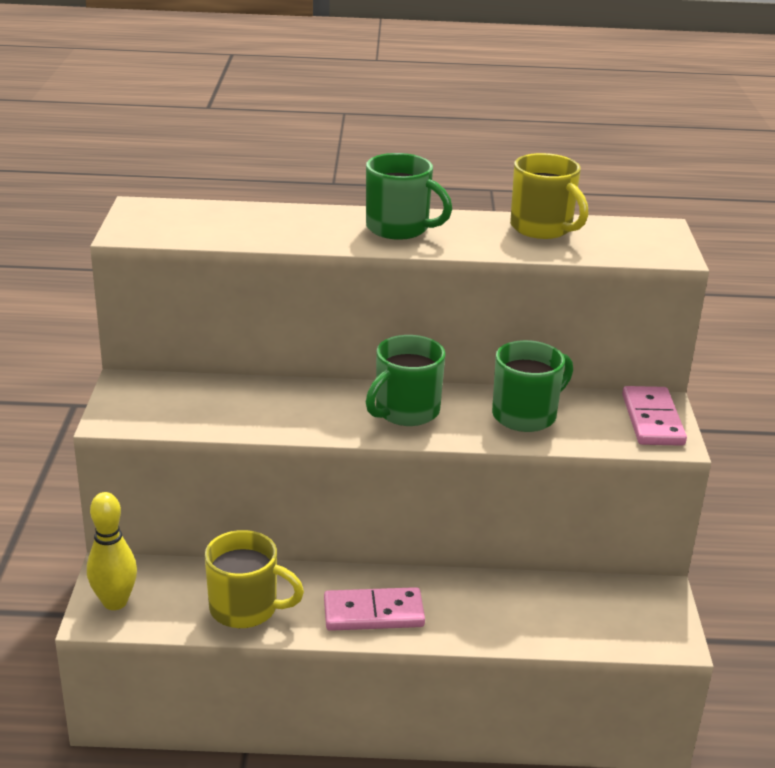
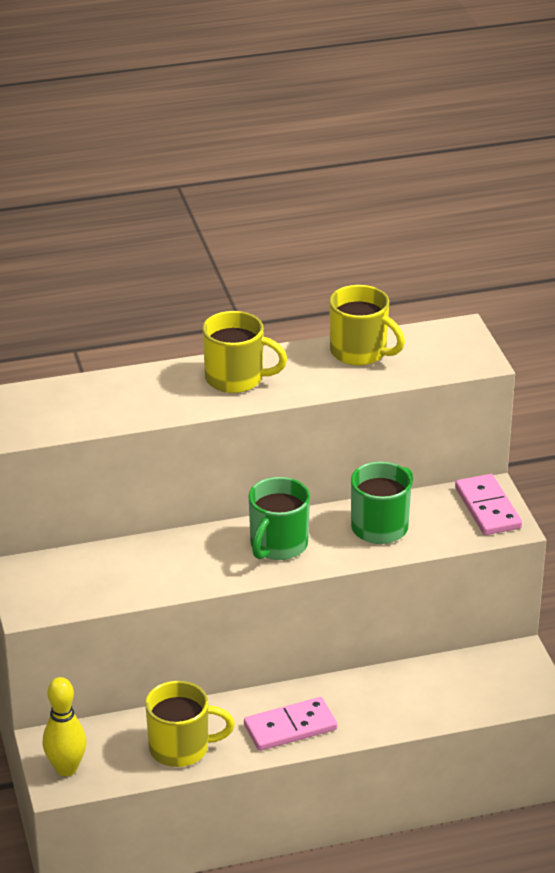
camera: 15 degrees left, 5 degrees up
(399, 228) = (236, 379): green mug -> yellow mug

